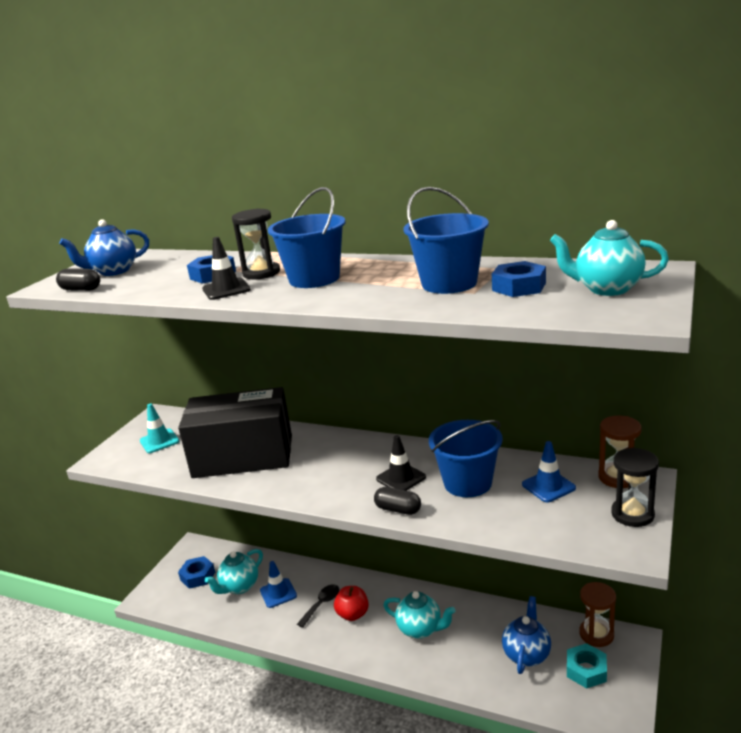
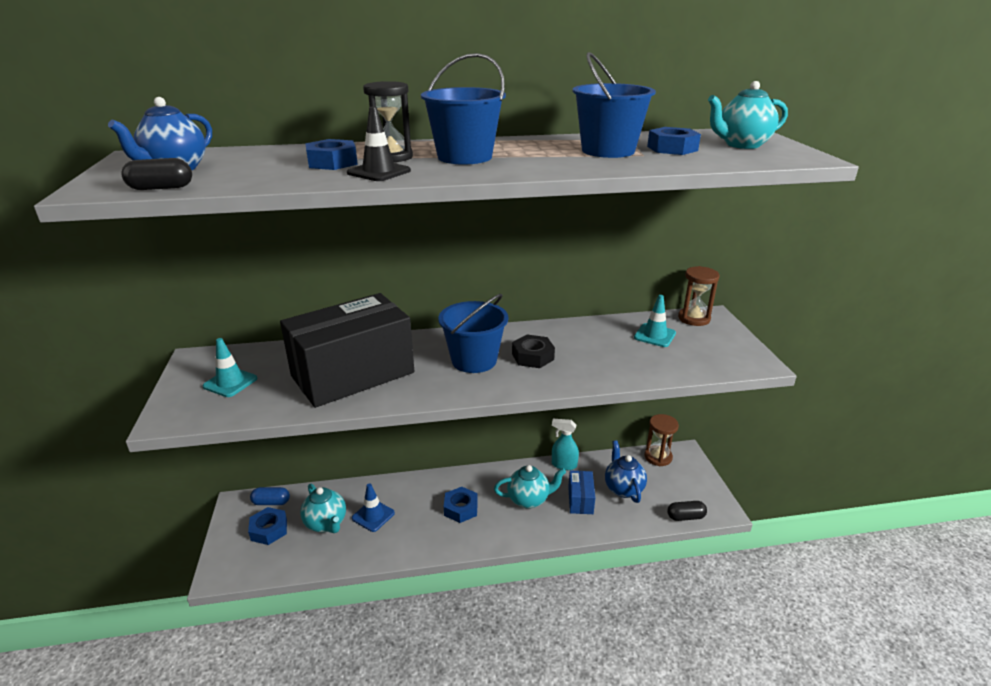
camera: 35 degrees left, 5 degrees up
(214, 553) = (271, 502): none -> blue capsule
(239, 587) = (326, 524): turquoise teapot -> turquoise teapot turned 45 degrees counterclockwise
(321, 604) = (425, 510): black spoon -> none
(353, 614) = (461, 508): red apple -> blue nut
(398, 509) = (558, 381): black capsule -> black capsule (685, 517)
(401, 478) = (532, 357): black traffic cone -> black nut
(467, 483) = (592, 347): blue bucket -> blue bucket (474, 360)
(471, 649) = (580, 500): none -> blue box
(483, 606) = (563, 465): none -> turquoise spray bottle
(548, 486) = (654, 335): blue traffic cone -> turquoise traffic cone
(586, 670) = (671, 484): turquoise nut -> none
(632, 514) = (730, 340): black hourglass -> none

